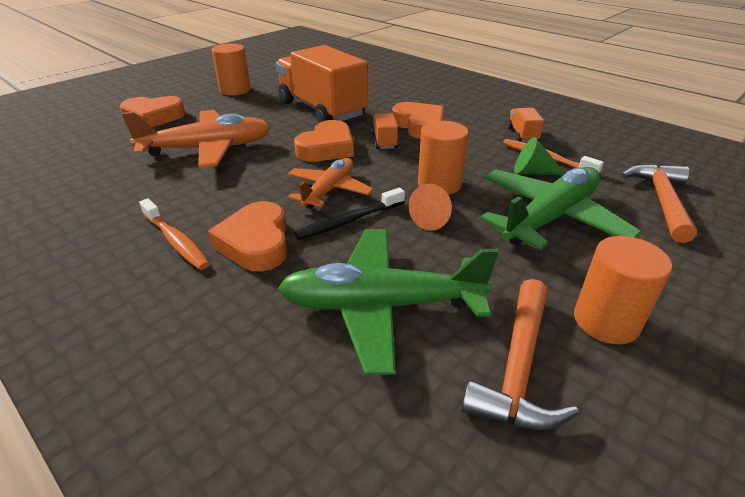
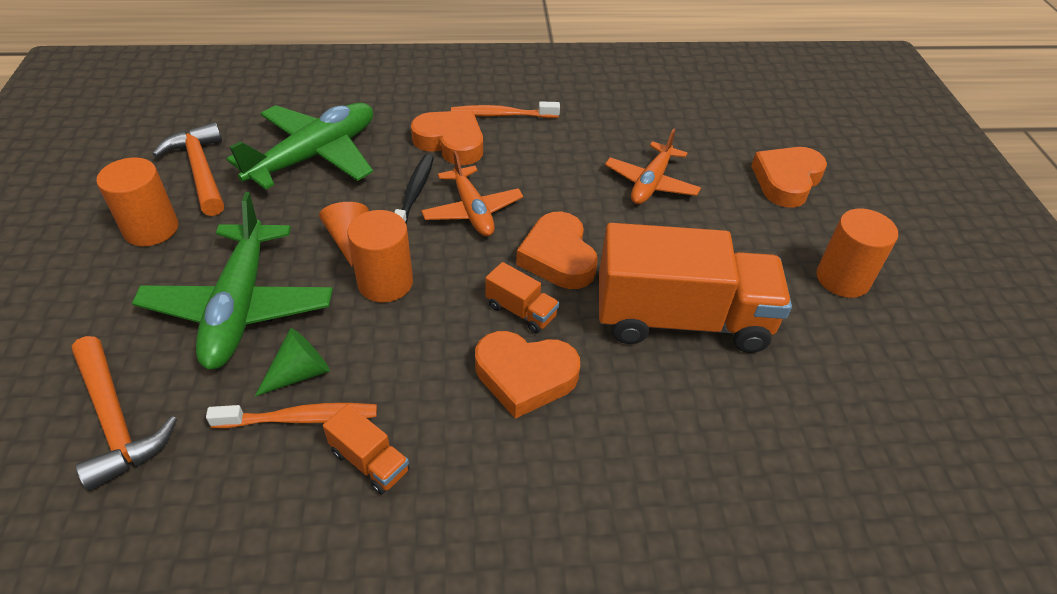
camera: 130 degrees right, 10 degrees up
(208, 149) = (651, 183): orange plane -> orange plane, size x0.62

